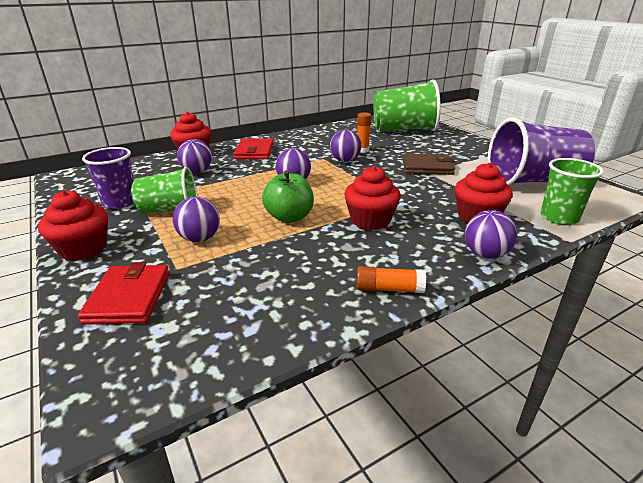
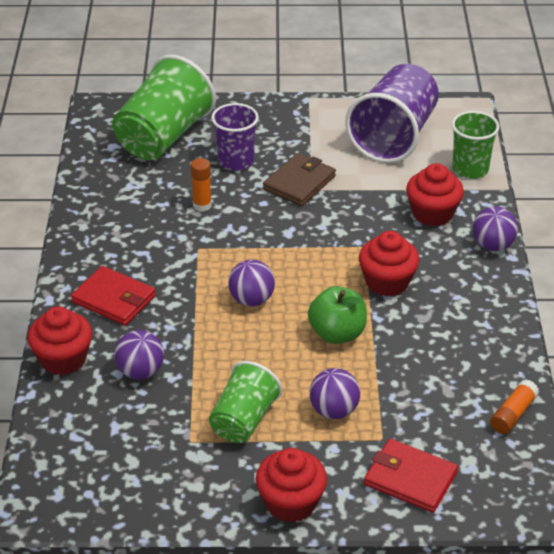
camera: 60 degrees left, 10 degrees up
(120, 202) = (185, 460): purple cup -> purple cup (236, 161)
(345, 160) = (222, 234): purple ball -> none
(389, 289) = (501, 322): orange glue stick -> orange glue stick (513, 414)

